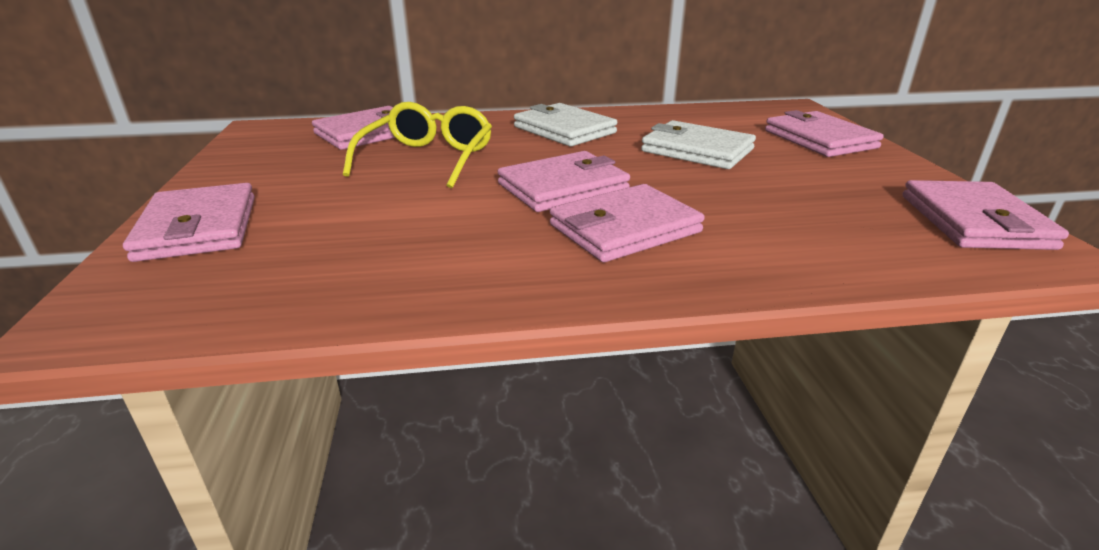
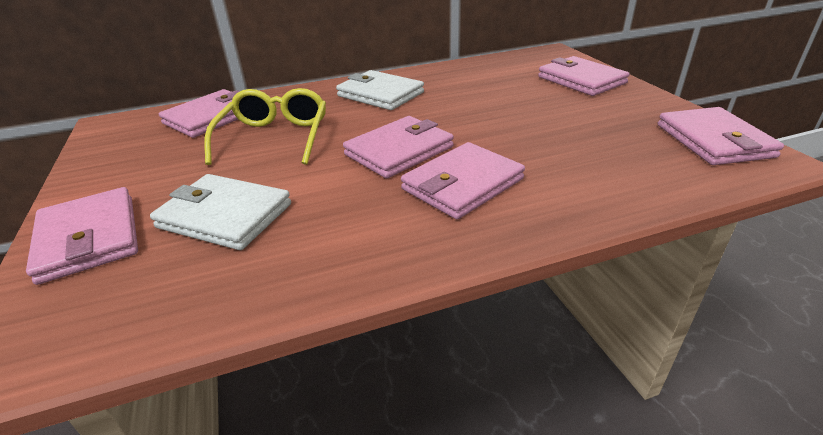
camera: 10 degrees left, 5 degrees up
(697, 150) = (493, 101): white wallet -> white wallet (224, 216)

